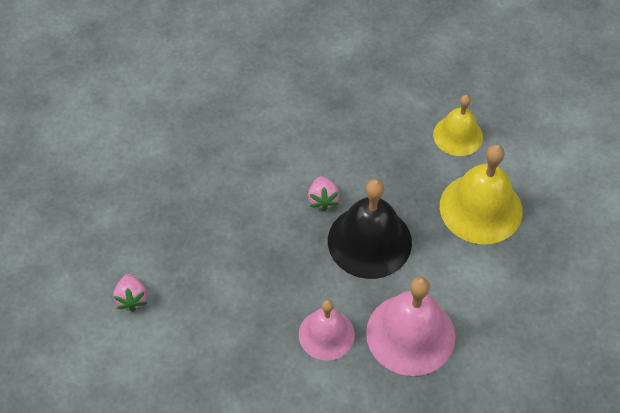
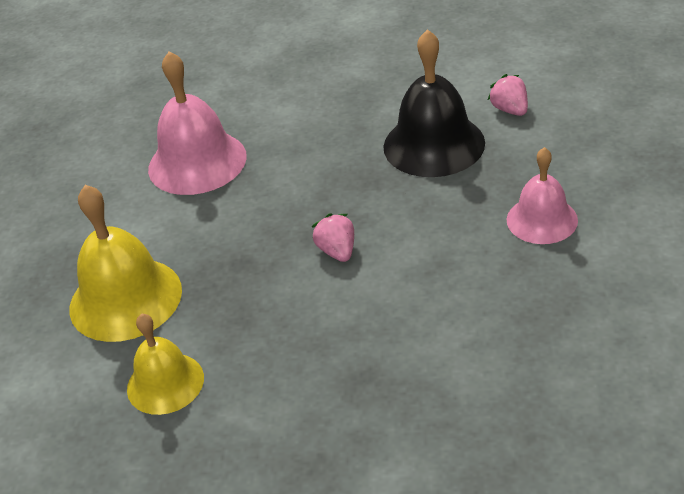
camera: 170 degrees right, 15 degrees down
(326, 334) = (287, 139): pink bell -> pink bell (542, 220)
(369, 241) = (263, 226): black bell -> black bell (434, 144)

